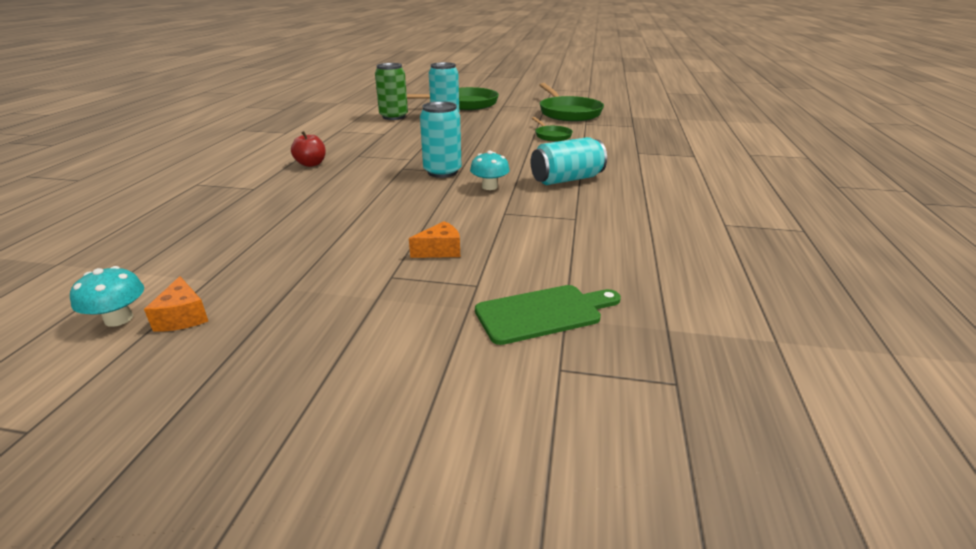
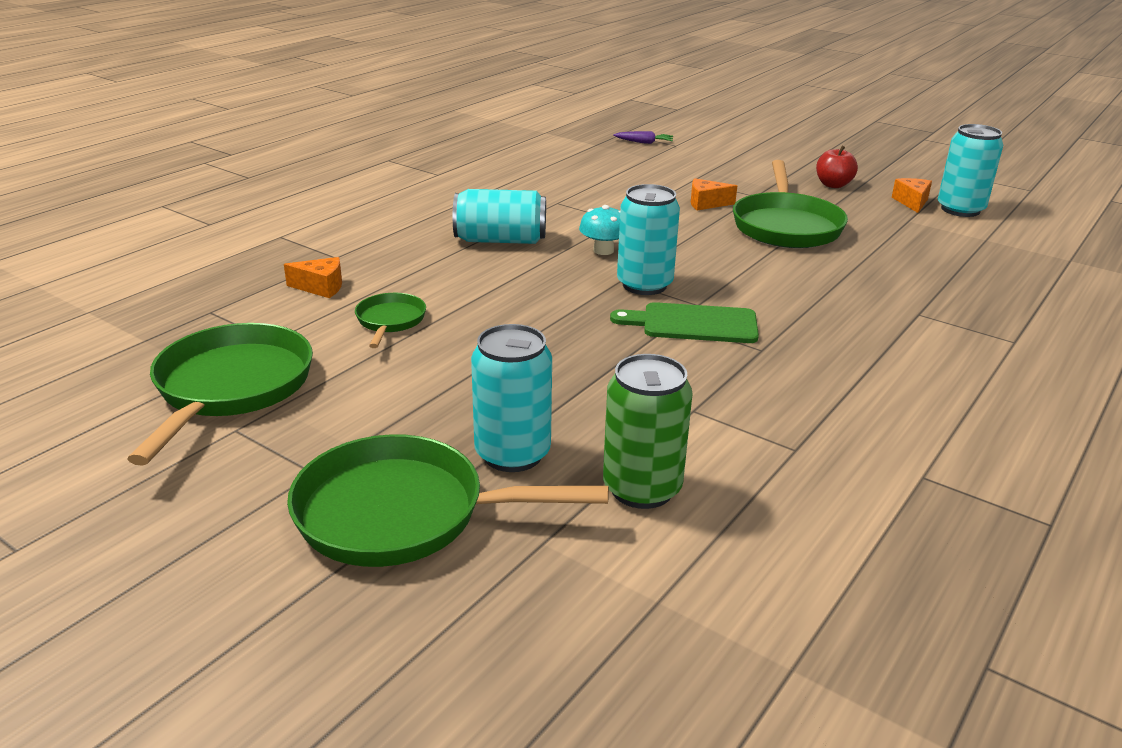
camera: 155 degrees left, 0 degrees up
(119, 319) = (960, 209): turquoise mushroom -> turquoise can
(311, 164) = (843, 346): red apple -> red apple (833, 185)
(350, 240) = (786, 226): none -> green pan
(543, 313) = (661, 161): green cutting board -> green cutting board (693, 324)
(611, 140) = (321, 287): none -> orange cheese
(613, 360) = (644, 142): none -> purple carrot

